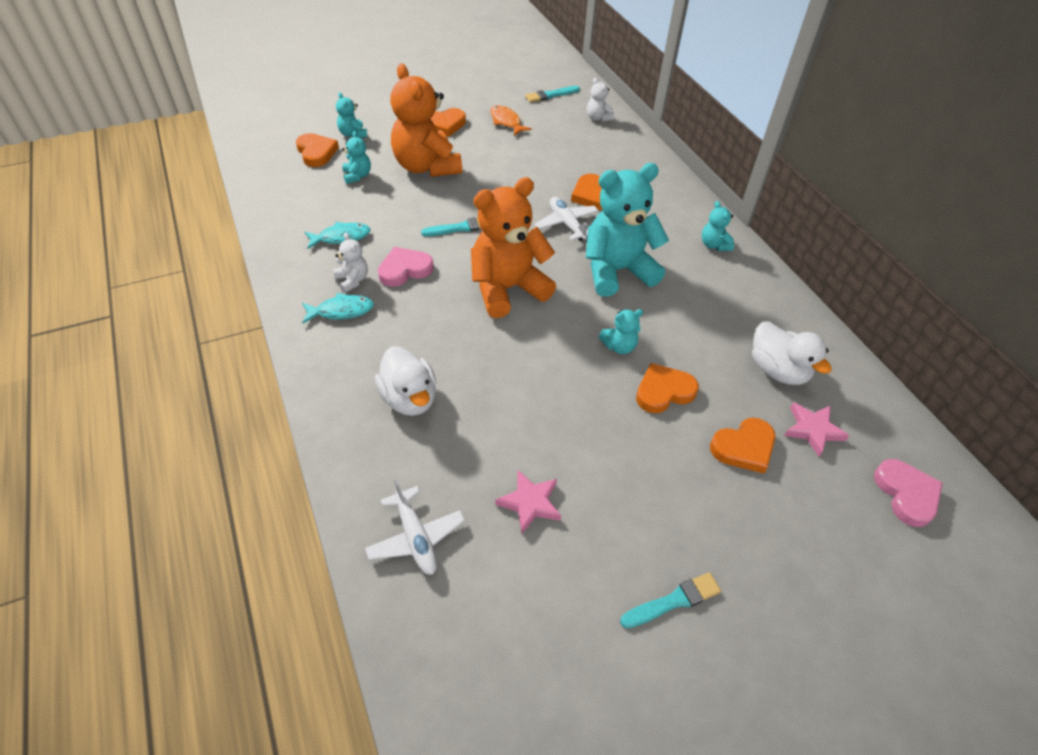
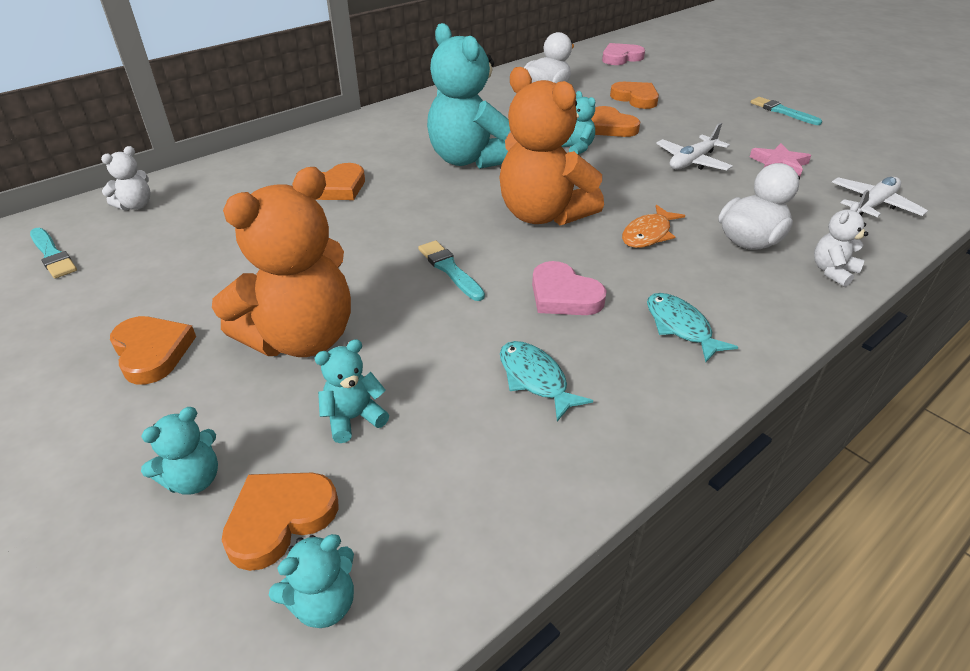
camera: 105 degrees left, 10 degrees down
(352, 280) = (618, 336): white teddy bear -> white teddy bear (832, 271)
(506, 122) = (144, 284): orange fish -> orange fish (648, 234)
(567, 224) = (402, 196): white plane -> white plane (692, 162)
(714, 245) = (399, 119): turquoise teddy bear -> turquoise teddy bear (323, 603)
(812, 430) = (595, 80): pink star -> none

